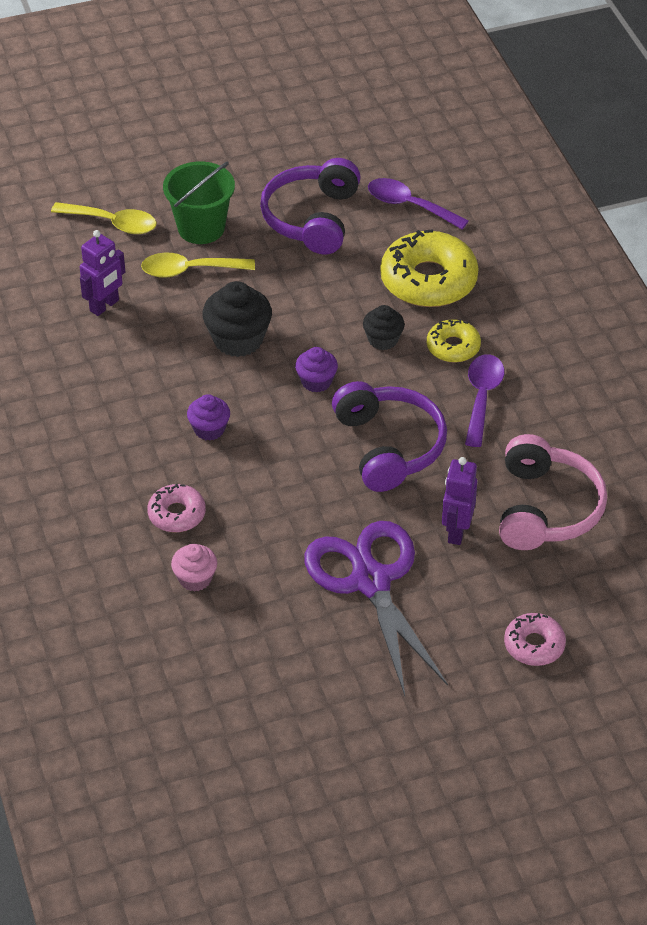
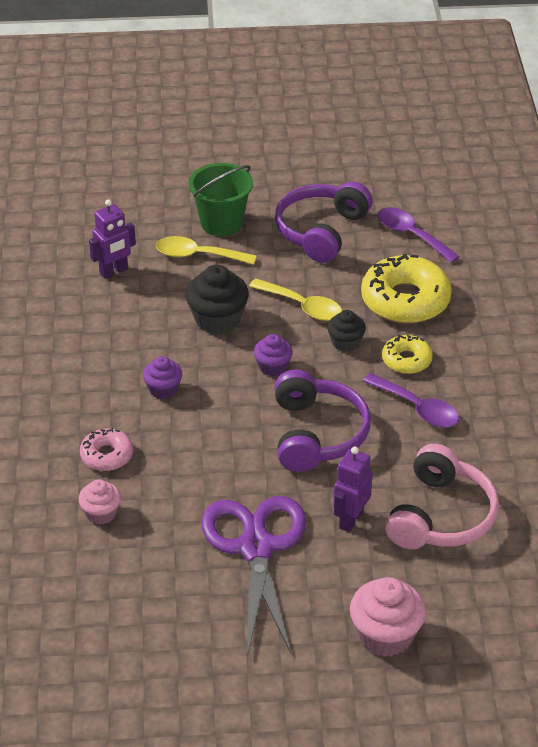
camera: 15 degrees right, 5 degrees down
(112, 223) = (147, 206): yellow spoon -> yellow spoon (302, 306)
(482, 397) = (417, 408): purple spoon -> purple spoon turned 105 degrees clockwise
(534, 645) = (385, 635): pink donut -> pink cupcake

